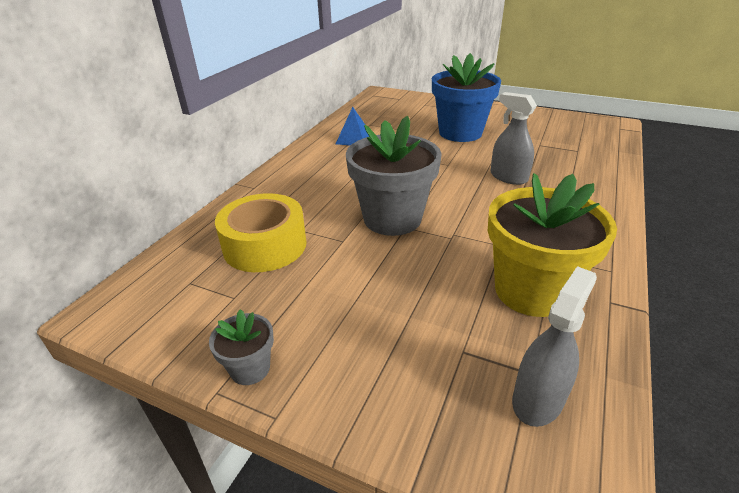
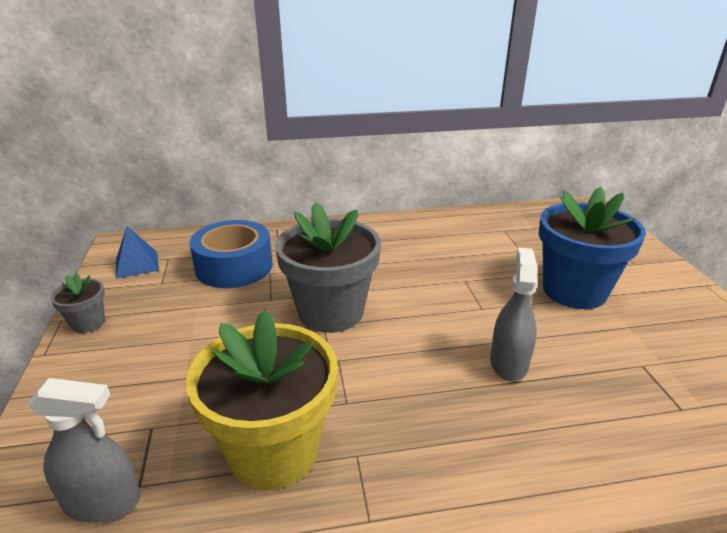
camera: 55 degrees right, 5 degrees down
(265, 245) = (234, 266): yellow tape -> blue tape
(353, 139) = (459, 234): blue pyramid -> blue pyramid (137, 264)

